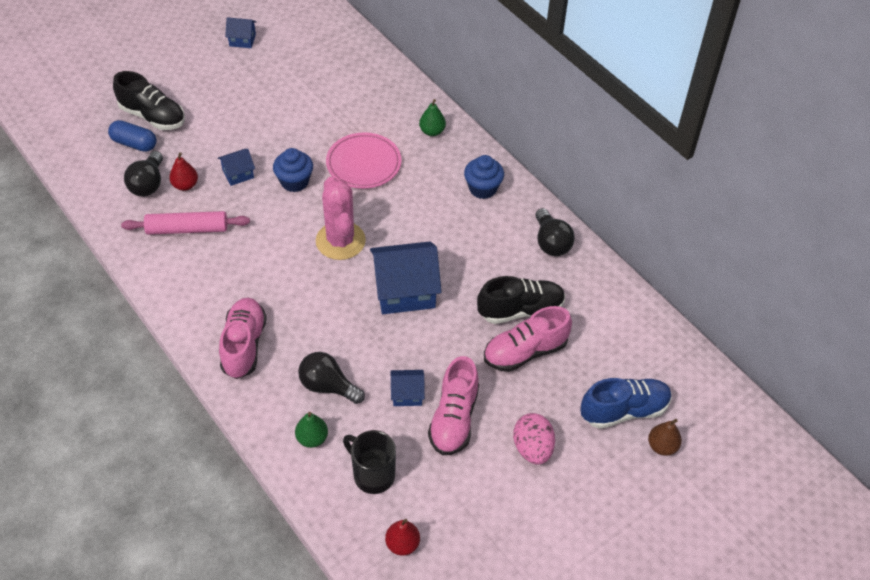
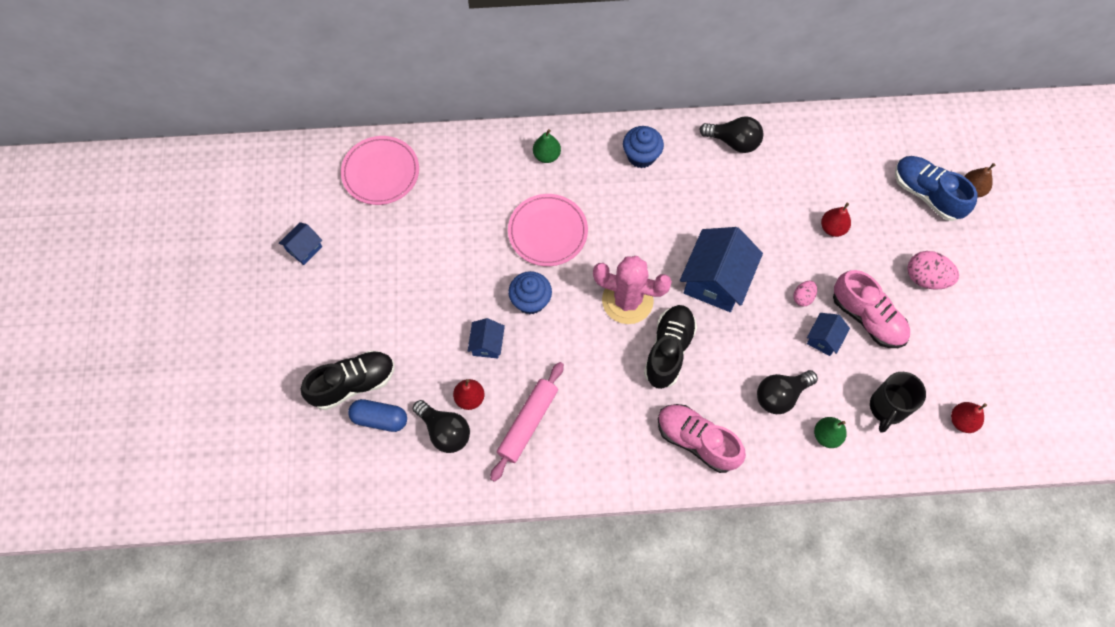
camera: 55 degrees left, 15 degrees up
(134, 143) = (379, 419): blue capsule -> blue capsule turned 45 degrees clockwise
(337, 48) = (381, 172): none -> pink plate
(372, 475) = (887, 408): black mug -> black mug turned 45 degrees counterclockwise
(437, 360) = (803, 297): none -> pink egg
(520, 310) = (789, 206): black shoe -> black shoe (668, 350)
(525, 352) = (832, 228): pink shoe -> red pear
(624, 410) = (927, 194): blue shoe -> blue shoe turned 60 degrees counterclockwise

